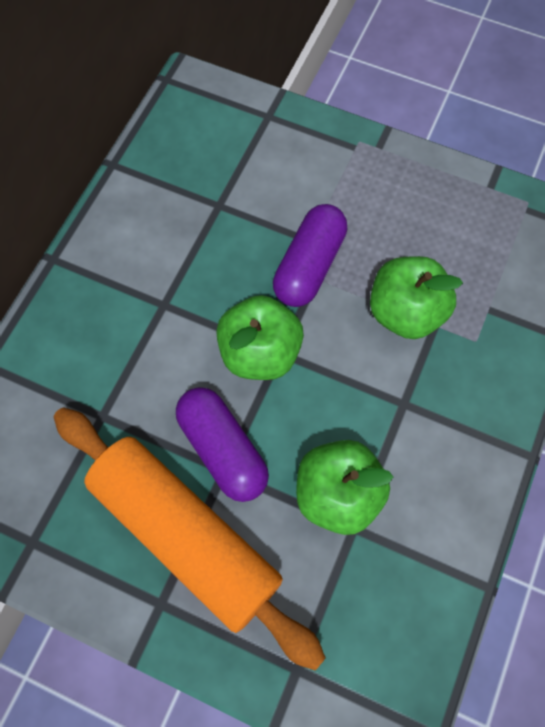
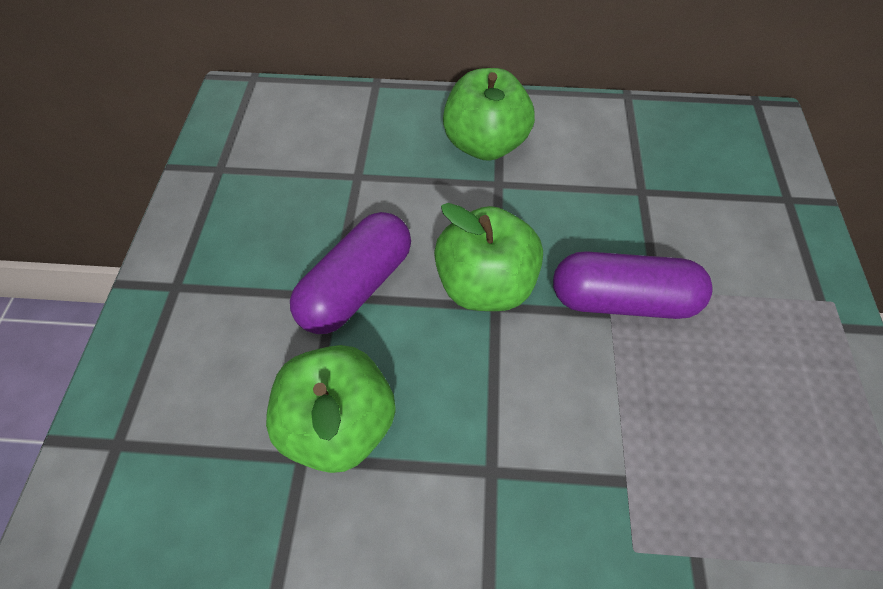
camera: 70 degrees right, 10 degrees down
(185, 536) = (250, 284): orange rolling pin -> none
(405, 312) = (624, 434): green apple -> green apple (485, 144)

